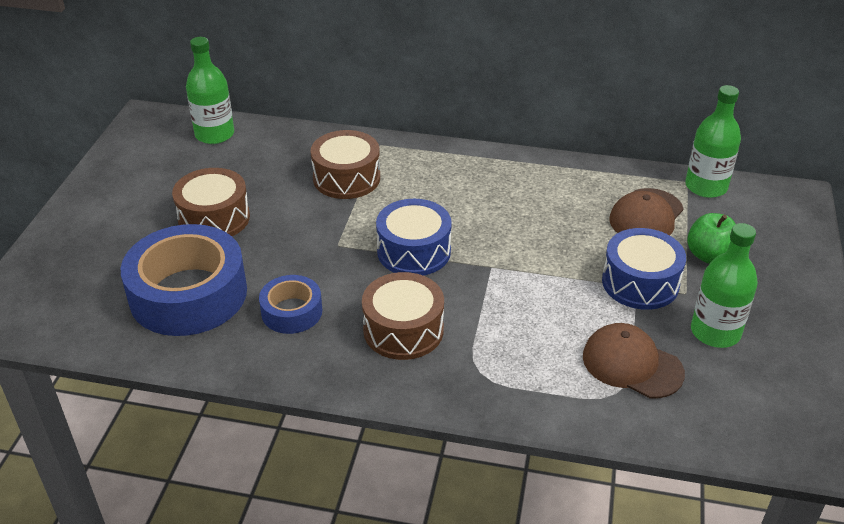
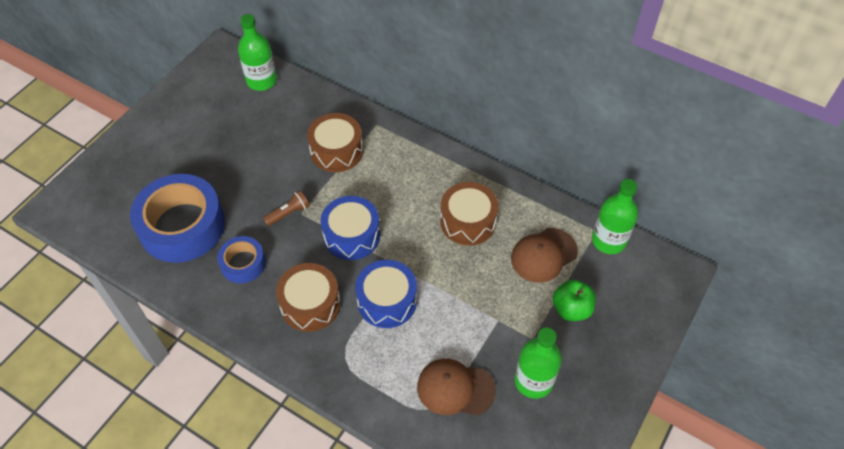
camera: 20 degrees right, 15 degrees up
(214, 218) = (227, 162): brown drum -> brown drum (468, 221)
(322, 249) = (288, 213): none -> brown flashlight
(632, 364) = (455, 388): brown cap -> brown cap turned 45 degrees counterclockwise
(640, 283) = (503, 317): blue drum -> blue drum (387, 301)

